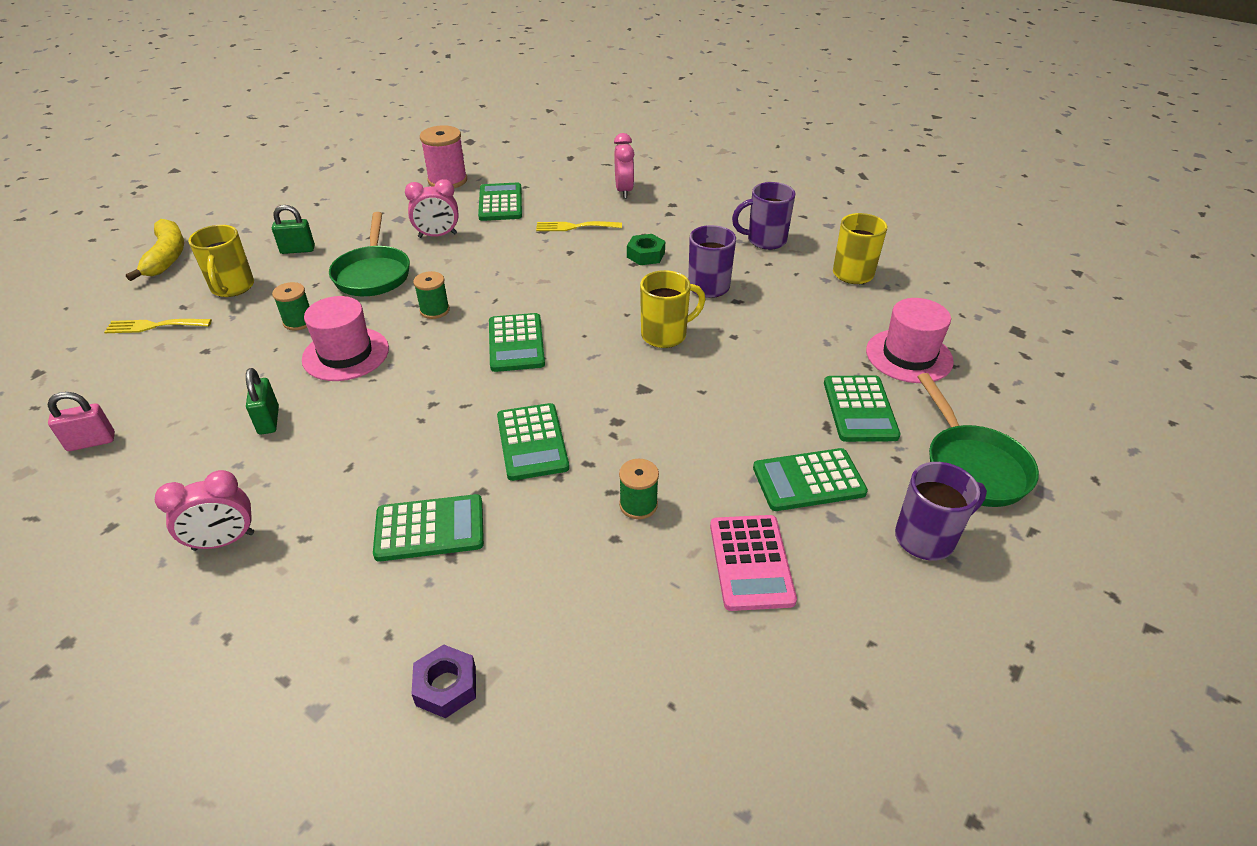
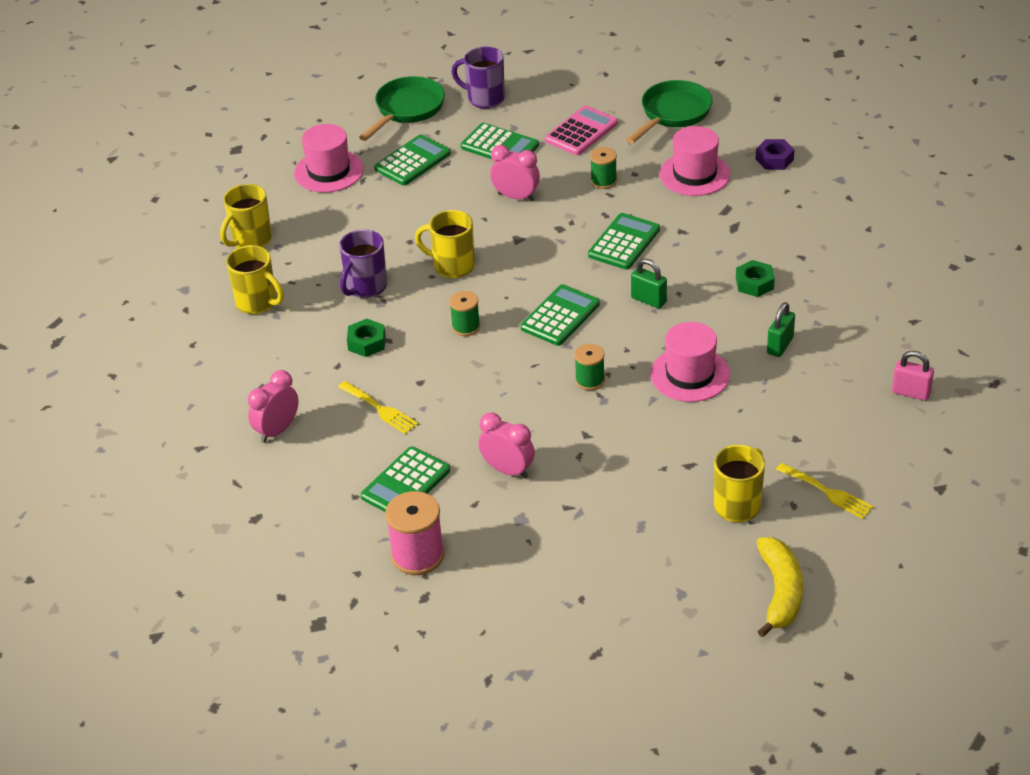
camera: 135 degrees left, 0 degrees up
(167, 257) = (780, 592): yellow banana -> yellow banana turned 150 degrees clockwise
(224, 541) = (848, 277): pink clock -> pink clock (516, 197)
(297, 250) = (649, 527): green padlock -> green padlock (648, 300)
(298, 321) = (705, 429): green spool -> green spool (466, 327)
(342, 472) = (754, 283): none -> green nut
(373, 274) = (605, 452): green pan -> green pan (673, 114)
(430, 528) = (727, 226): green calculator -> none
(538, 584) = (694, 174): none -> pink hat
(765, 240) = (258, 303): purple mug -> yellow mug

